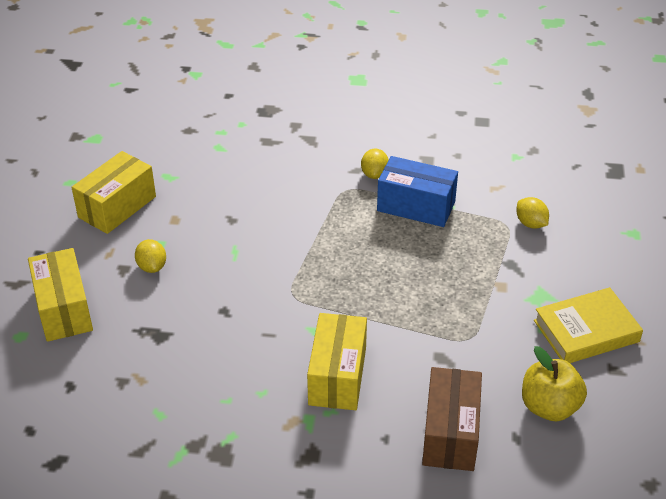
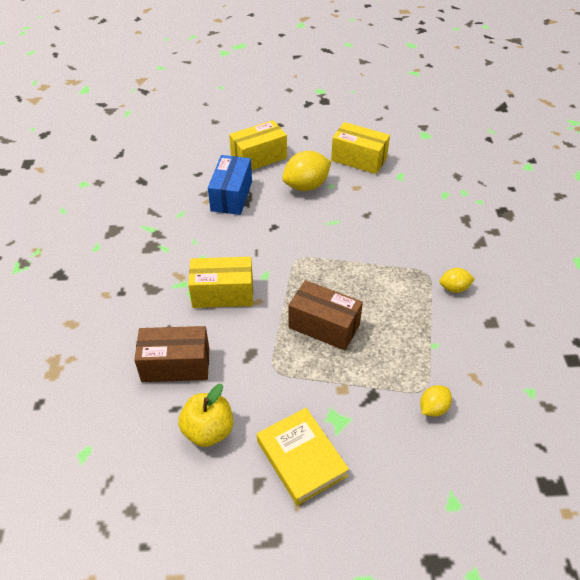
camera: 80 degrees right, 5 degrees up
(152, 267) = (306, 186): yellow lemon -> yellow lemon, size x1.81
(410, 287) = (324, 326): none -> brown box
(416, 206) = (424, 320): blue box -> blue box (231, 196)

